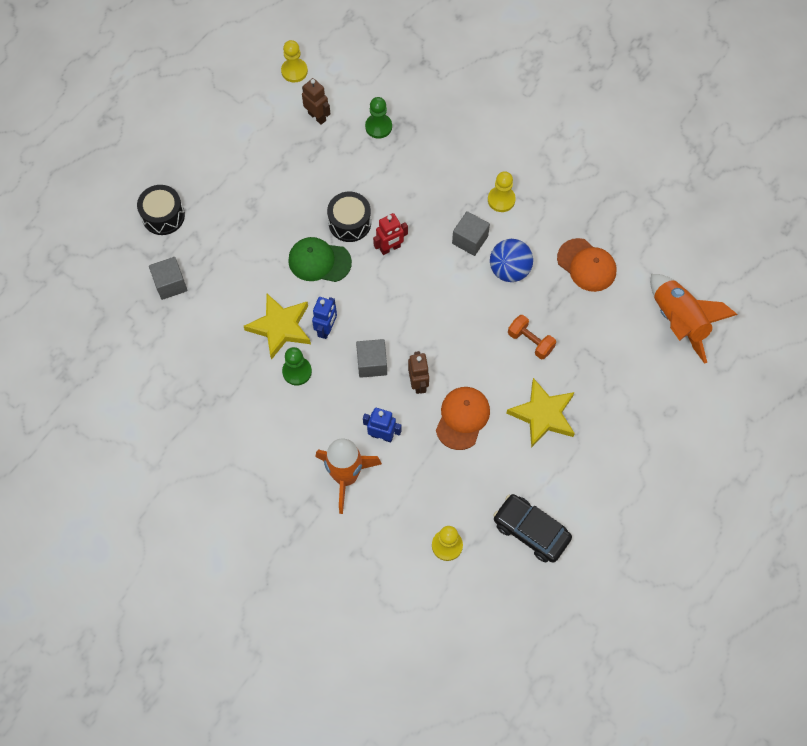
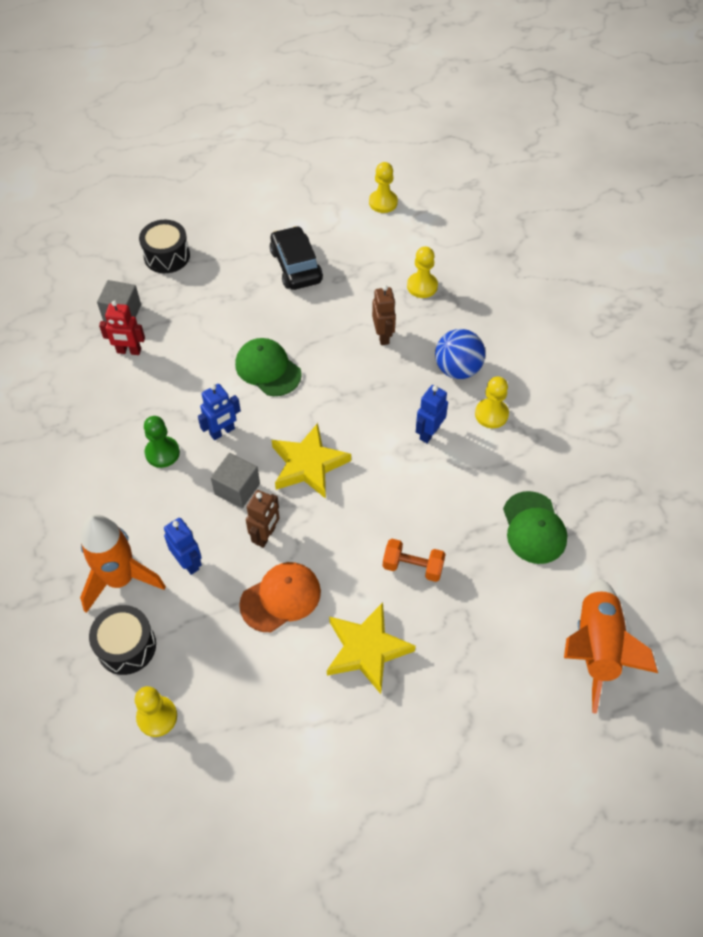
camera: 35 degrees right, 10 degrees down
(280, 327) = (182, 405): yellow star -> yellow star (308, 464)
(317, 116) = (372, 248): brown robot -> brown robot (383, 336)
(350, 223) = (325, 352): black drum -> black drum (126, 646)
(378, 127) = (422, 286): green pawn -> yellow pawn
(390, 248) = (344, 396): red robot -> red robot (129, 351)
(470, 240) = (429, 433): grey cube -> blue robot
(509, 270) = (447, 484): blue ball -> blue ball (457, 369)
(530, 341) = (413, 567): orange dumbbell -> orange dumbbell turned 60 degrees counterclockwise
(531, 531) = (254, 764): black car -> black car (296, 266)
(586, 265) = (534, 528): orange cap -> green cap

